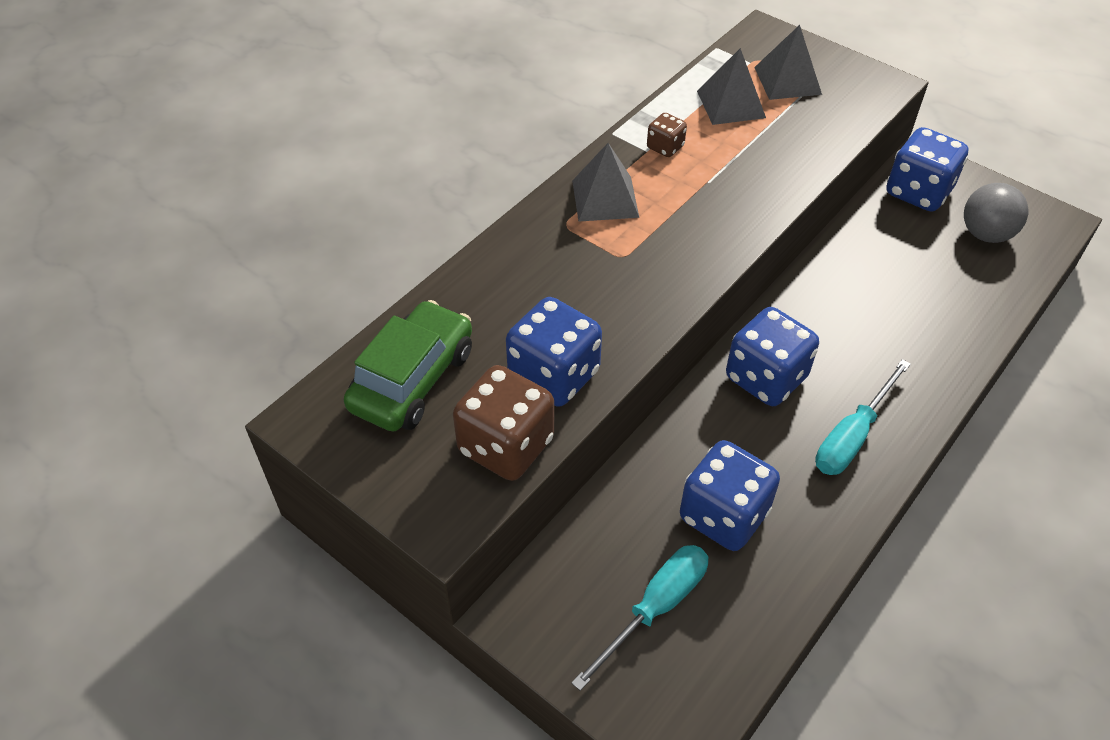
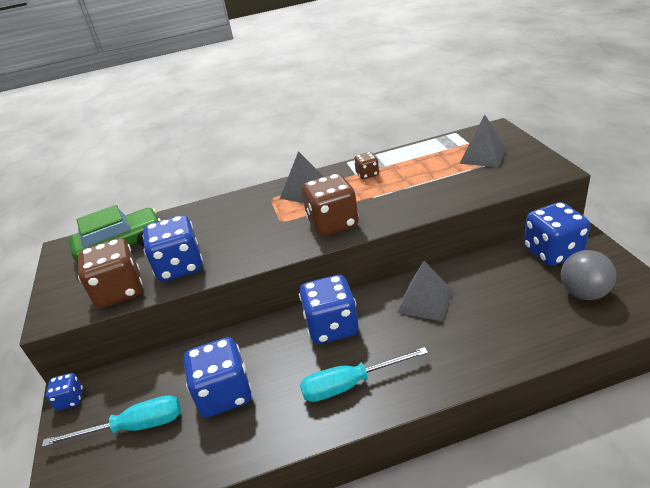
camera: 40 degrees right, 15 degrees down
(523, 624) = (70, 399): none -> blue dice
(698, 238) = (332, 224): none -> brown dice
(730, 104) = (431, 161): grey pyramid -> grey pyramid (425, 301)

